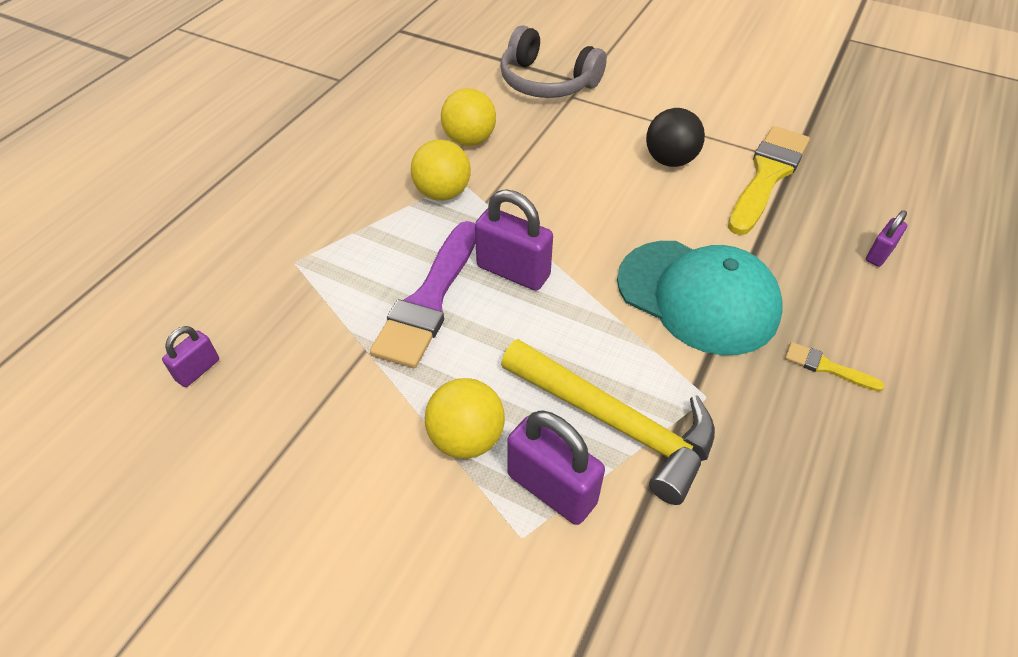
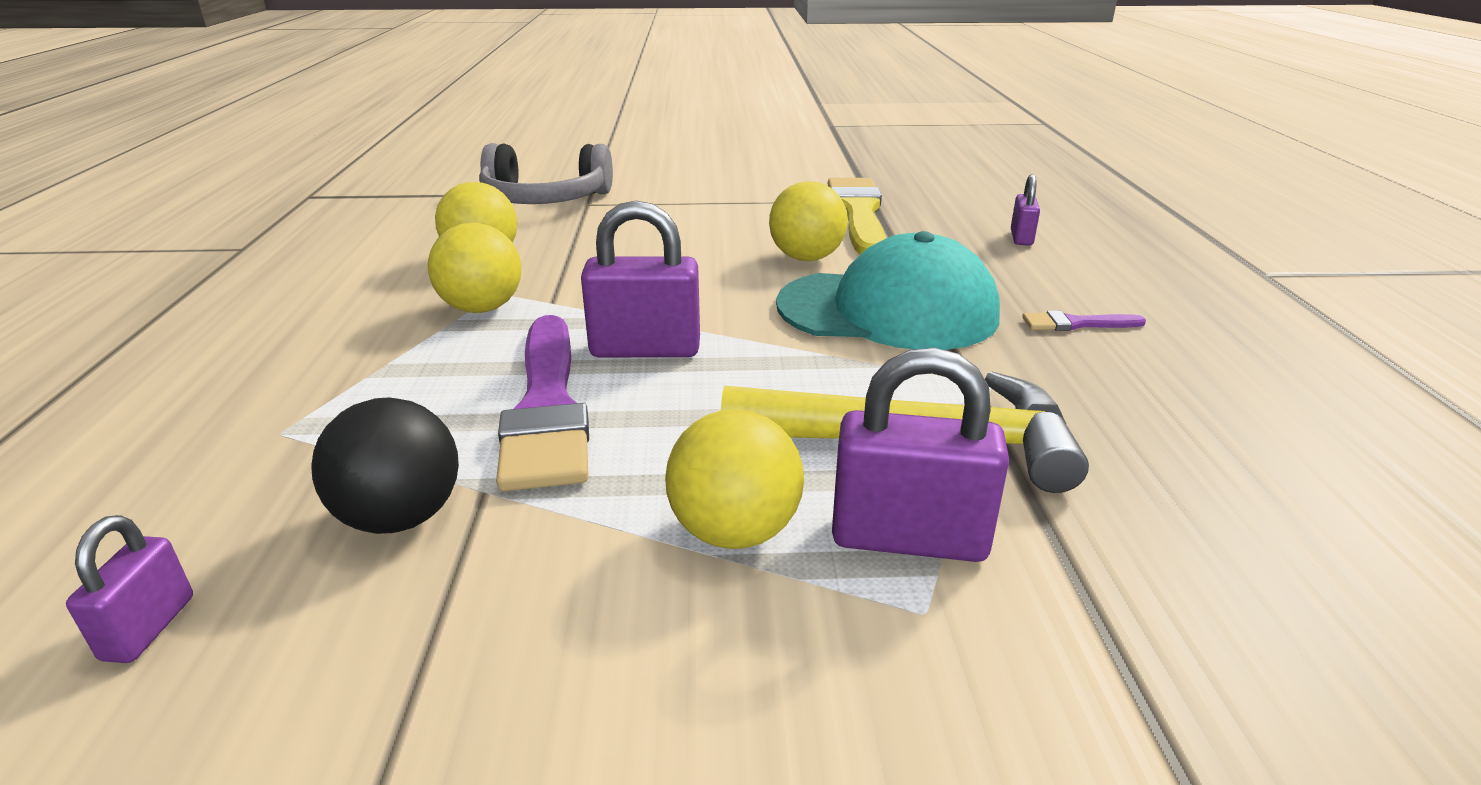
camera: 30 degrees left, 20 degrees down
(670, 160) = (746, 224): black ball -> black ball (401, 517)
(684, 217) = (806, 258): none -> yellow ball
(826, 367) = (1076, 324): yellow brush -> purple brush

